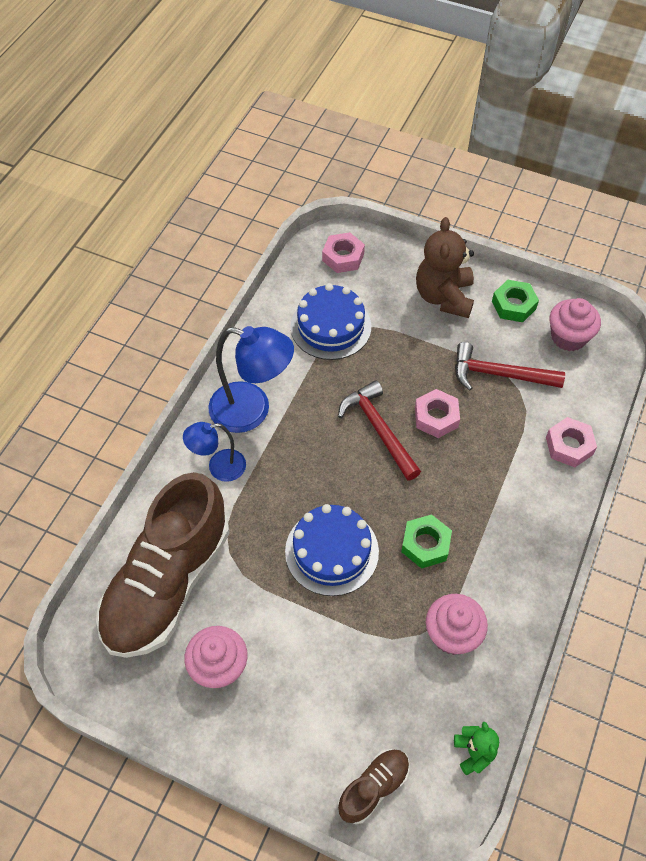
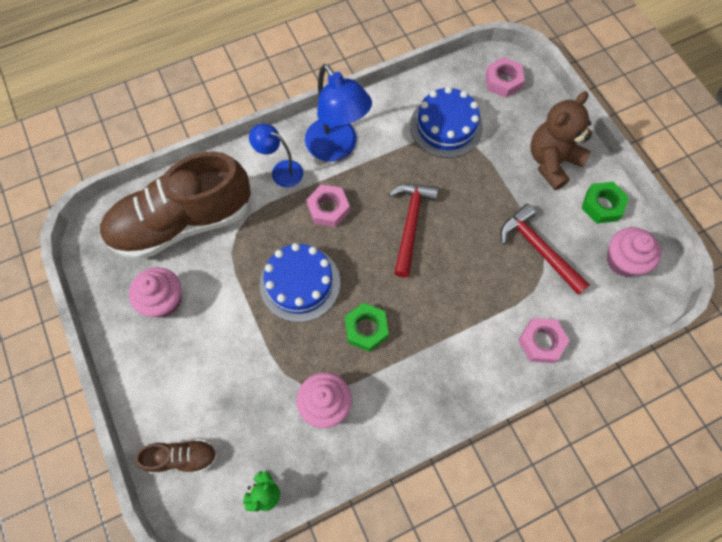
camera: 40 degrees right, 10 degrees up
(436, 417) = (460, 246): pink nut -> pink nut (328, 209)

